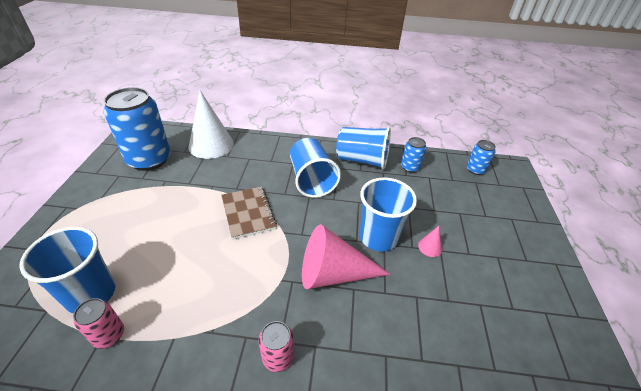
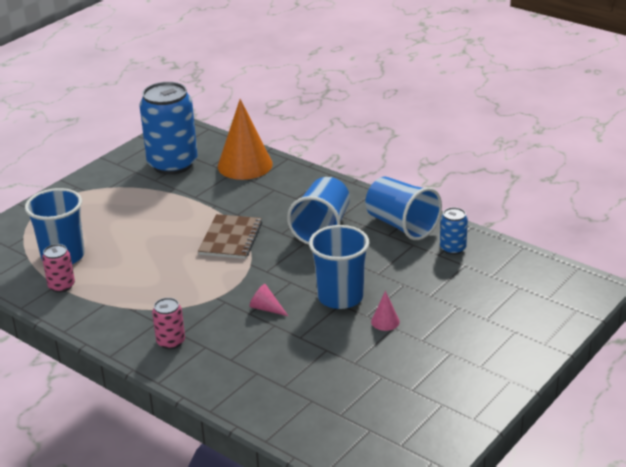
camera: 35 degrees right, 10 degrees down
(211, 145) = (245, 165): white cone -> orange cone
(333, 273) = (266, 308): pink cone -> pink cone, size x0.42
(475, 170) = (536, 274): blue can -> none

